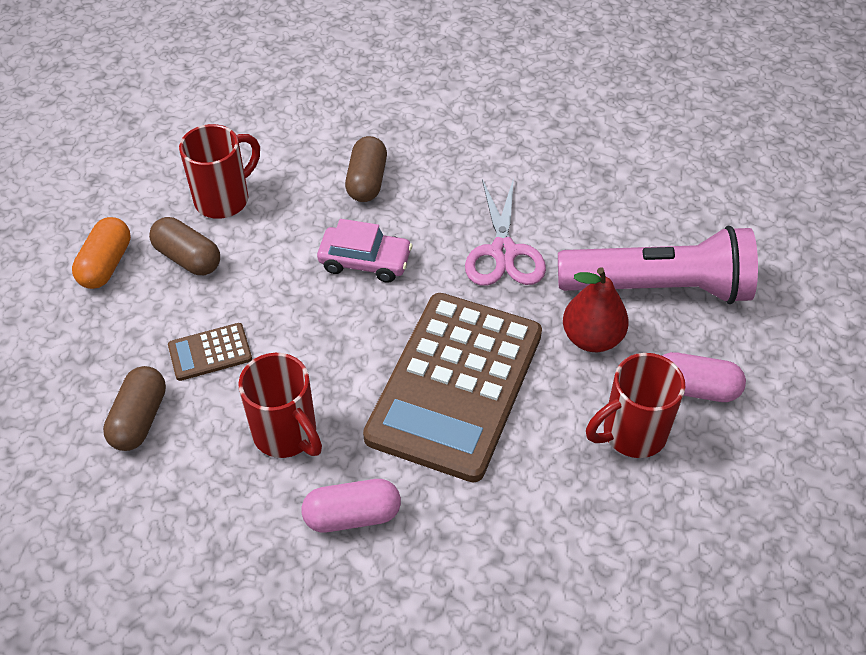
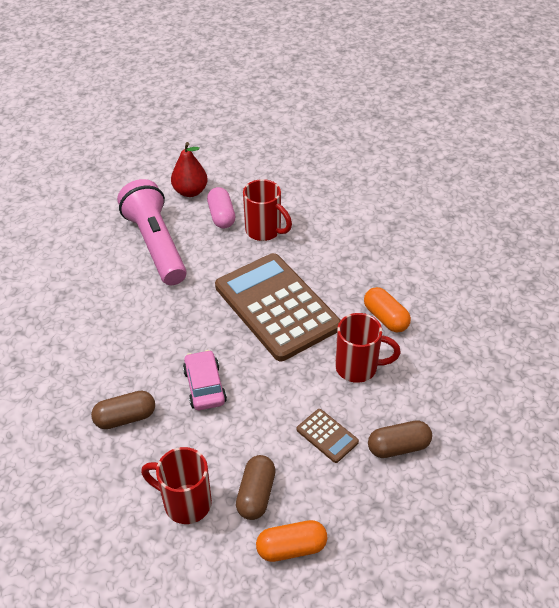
camera: 115 degrees left, 5 degrees down
(286, 434) = (358, 367): red mug -> red mug turned 75 degrees clockwise
(352, 515) = (385, 318): pink capsule -> orange capsule
(455, 385) = (277, 307): brown calculator -> brown calculator turned 120 degrees counterclockwise
(503, 252) = (161, 319): pink scissors -> none
(592, 338) = (209, 261): red pear -> red pear (190, 191)

